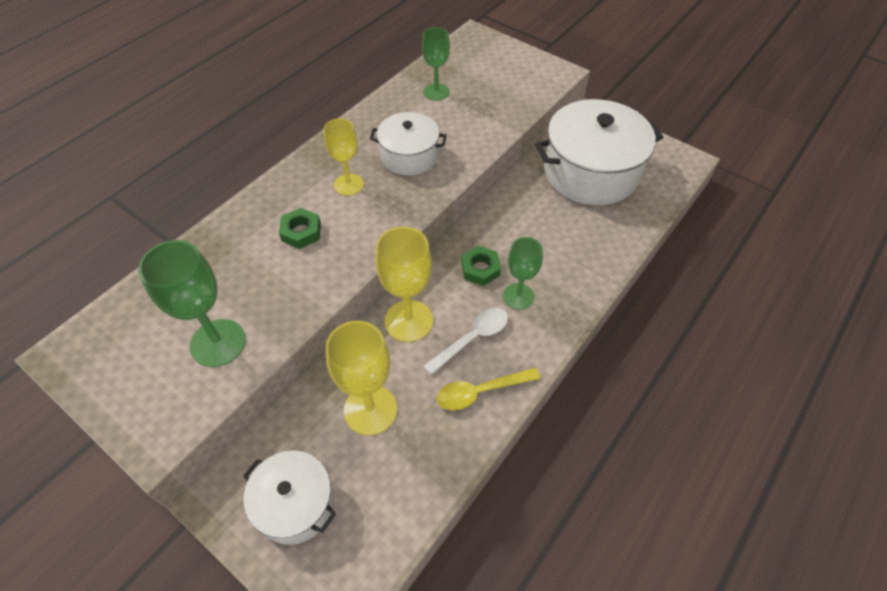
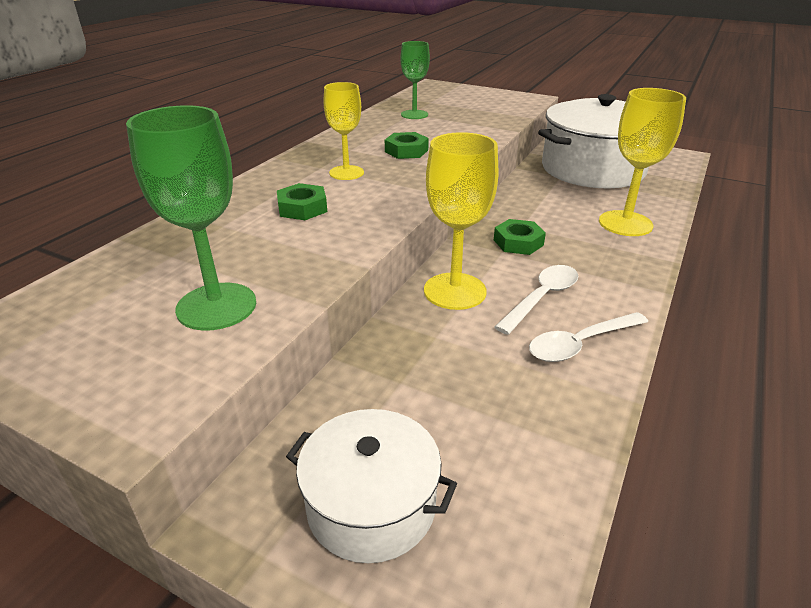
camera: 10 degrees left, 20 degrees down
(370, 410) = (442, 379): yellow goblet -> yellow goblet (625, 223)
(409, 156) = (406, 151): white pot -> green nut
(480, 392) = (580, 344): yellow spoon -> white spoon
(518, 296) = (575, 259): green goblet -> none

